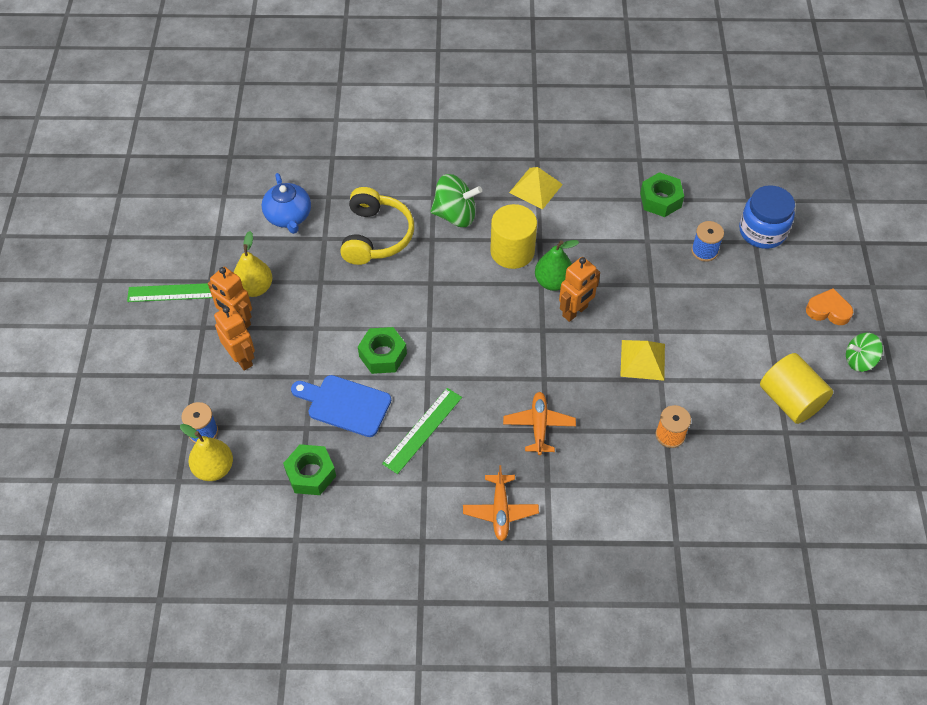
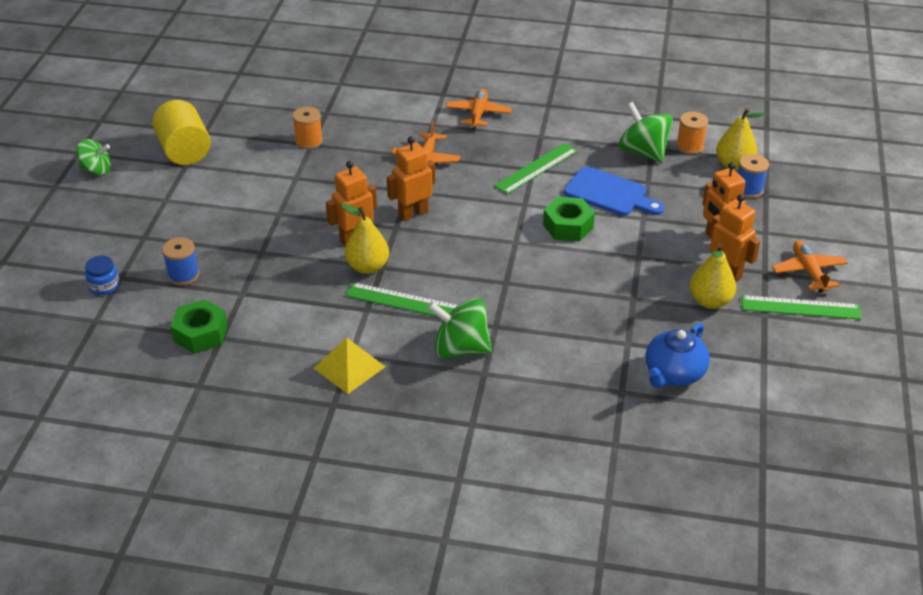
camera: 170 degrees left, 15 degrees down
(163, 332) = (808, 272): none -> orange plane
(259, 491) = (690, 146): none -> orange spool
(288, 216) = (673, 373): blue teapot -> blue teapot turned 135 degrees counterclockwise
(311, 474) = (643, 152): green nut -> green spinning top
(376, 236) = (563, 337): yellow headphones -> none
(512, 251) = (403, 301): yellow cylinder -> green ruler
(531, 349) = (413, 213): none -> orange robot
(553, 282) = (367, 267): green pear -> yellow pear
(642, 360) = (305, 193): yellow pyramid -> none
(762, 231) = (104, 286): blue jar -> blue jar, size x0.53
(828, 310) = (93, 209): orange heart -> none

